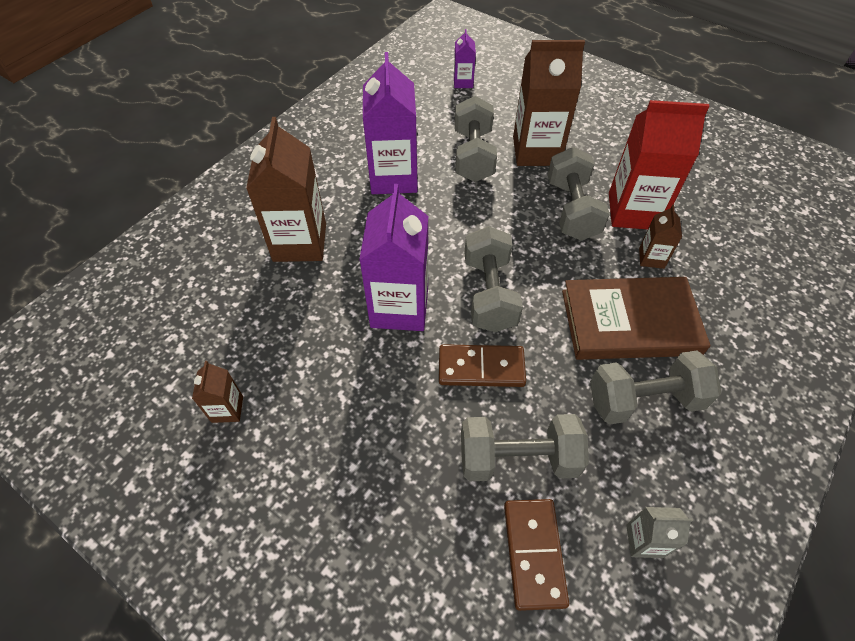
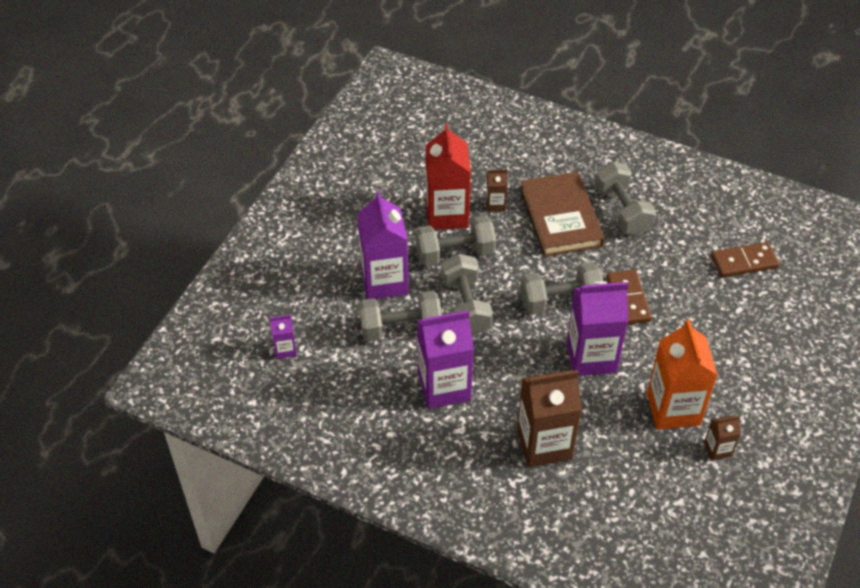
camera: 100 degrees left, 5 degrees down
(301, 375) = (673, 409): none -> orange carton
(518, 458) = (688, 273): grey dumbbell -> grey dumbbell (465, 306)
(536, 151) = (384, 281): brown carton -> purple carton
(644, 541) = (715, 213): grey carton -> none

